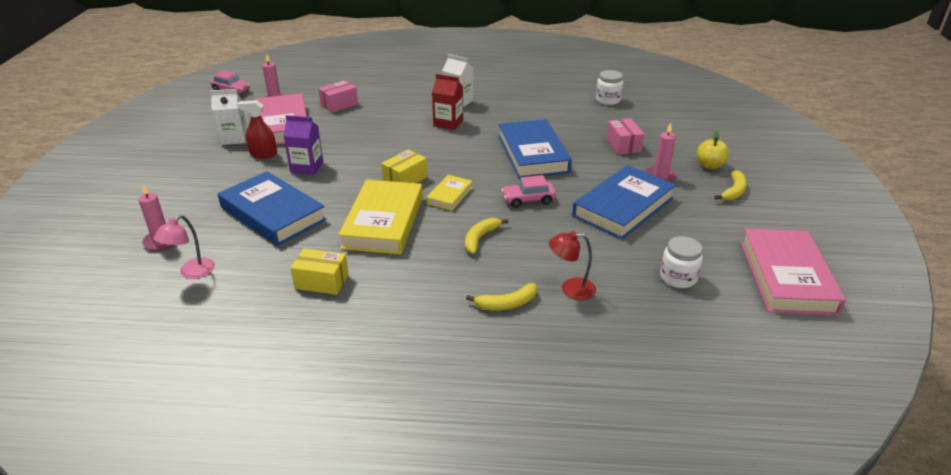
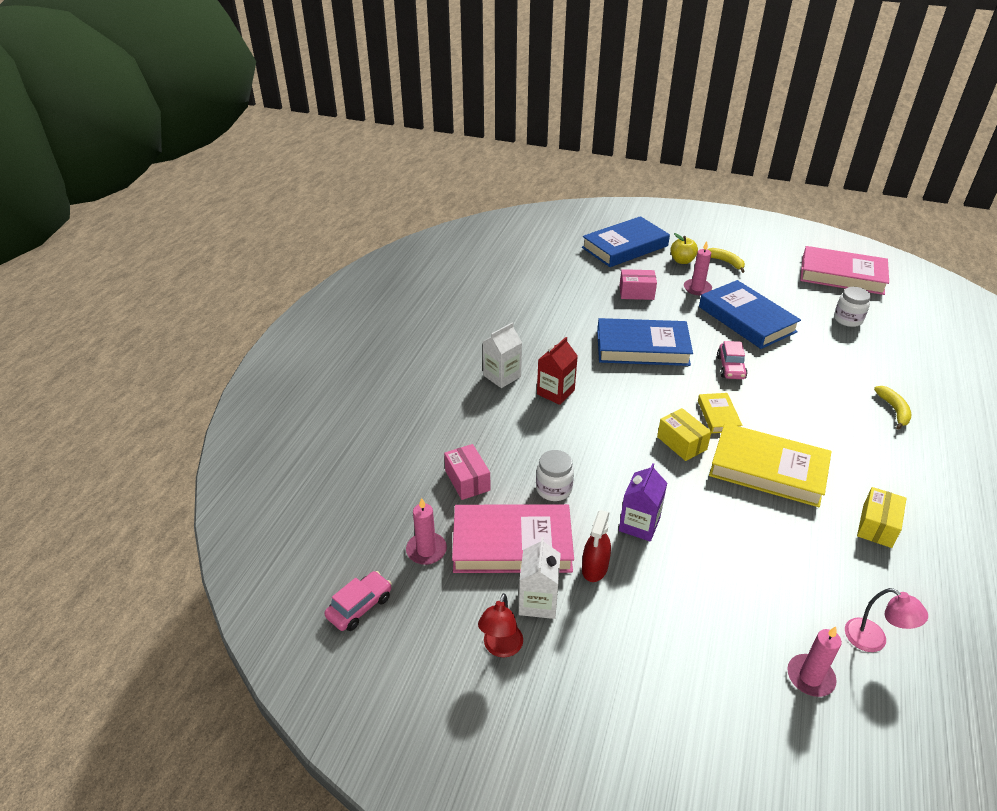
camera: 75 degrees left, 5 degrees up
(273, 213) = (747, 561): blue book -> blue book (625, 247)
(449, 195) = (718, 415): yellow book -> yellow book turned 45 degrees clockwise
(480, 238) = (797, 408): yellow banana -> none
(570, 289) = (869, 373): red lamp -> red lamp (501, 648)
(608, 100) = (538, 278): white jar -> white jar (554, 489)

